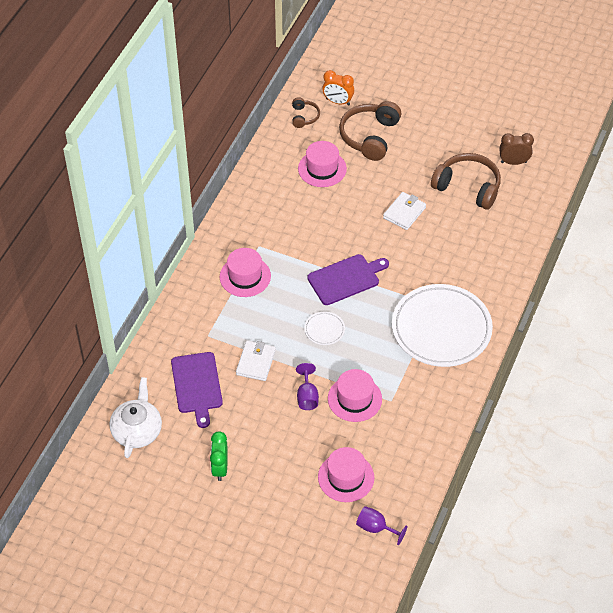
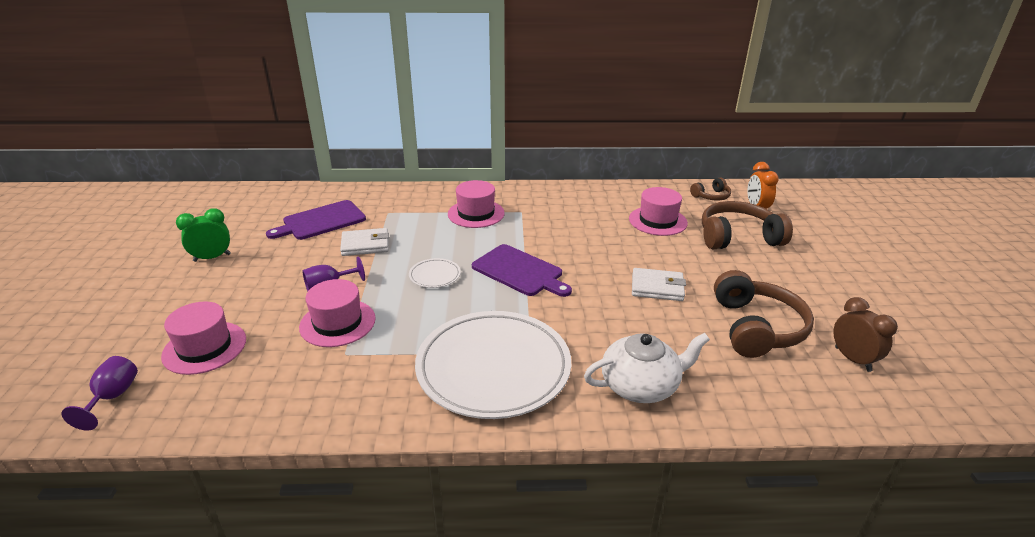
camera: 65 degrees right, 20 degrees down
(137, 430) = (255, 206): white teapot -> white teapot (641, 385)

